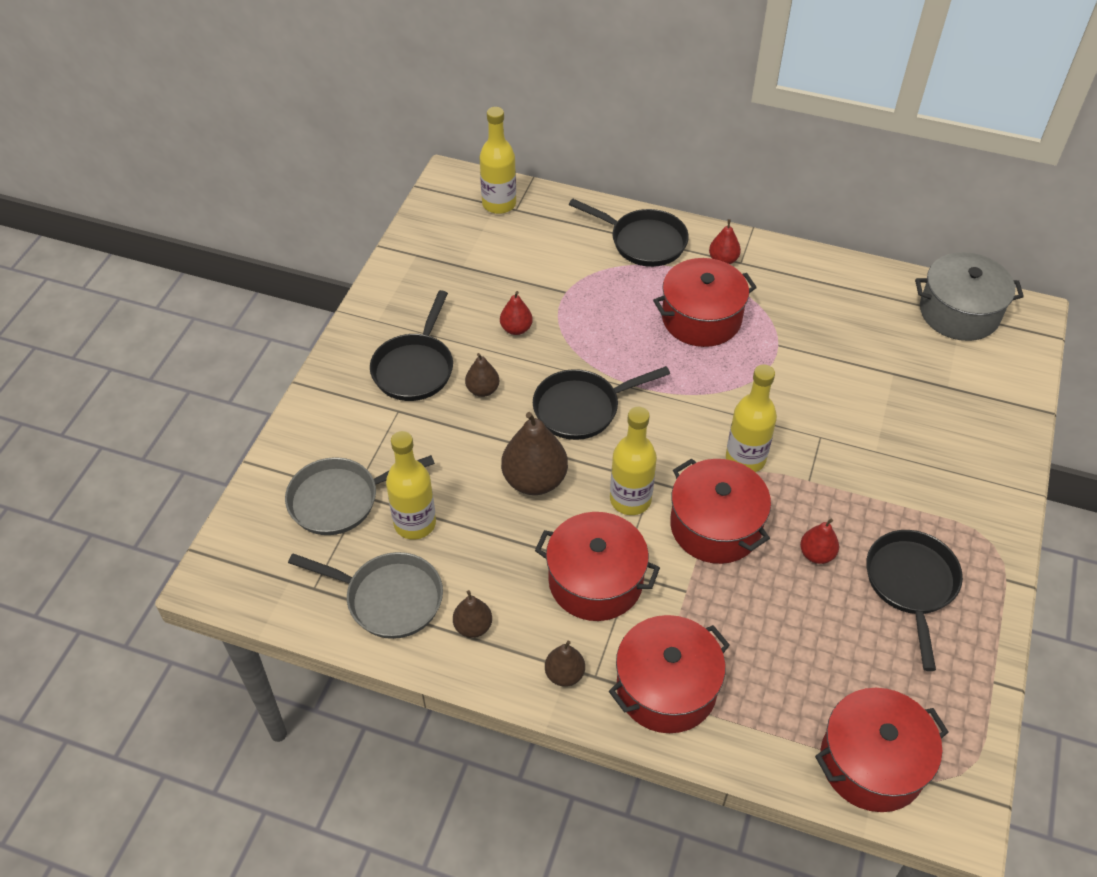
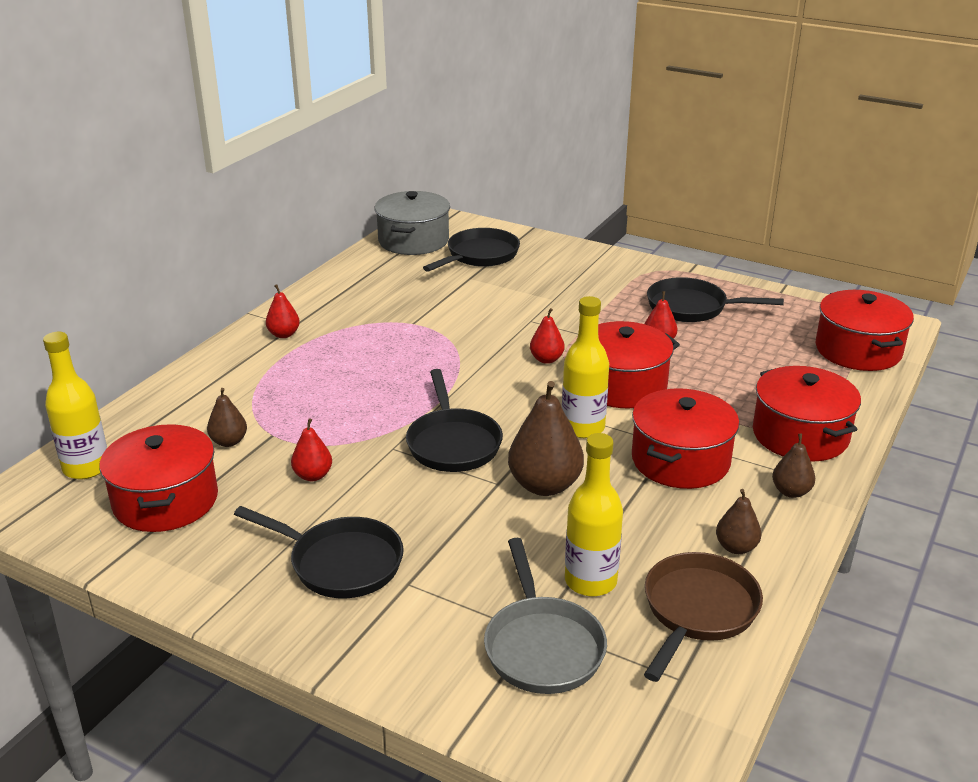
camera: 80 degrees left, 20 degrees down
(388, 598) = (697, 611): grey pan -> brown pan
(482, 390) = (399, 510): brown pear -> brown pear (229, 442)
(643, 241) = (226, 375): black pan -> black pan (479, 255)
(701, 318) = (358, 357): red pot -> red pot (165, 500)
(745, 459) = (546, 359): yellow bottle -> red pear

